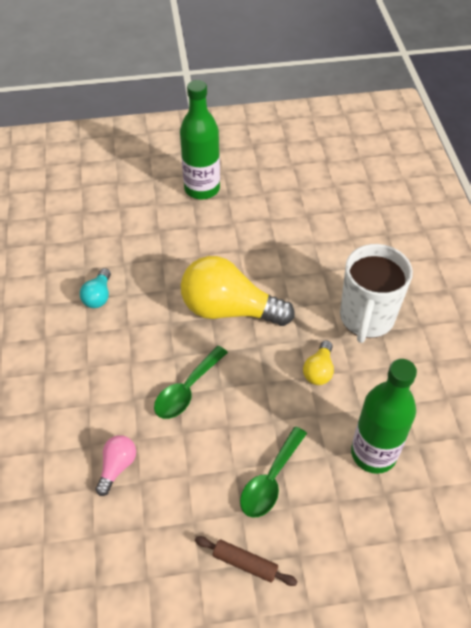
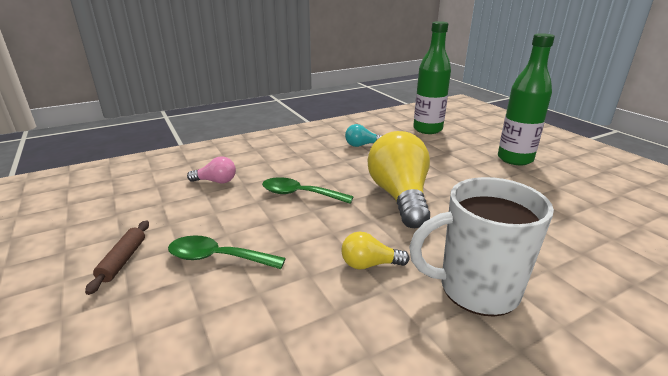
camera: 70 degrees right, 25 degrees down
(373, 453) = (274, 335): green bottle -> green bottle (427, 129)

